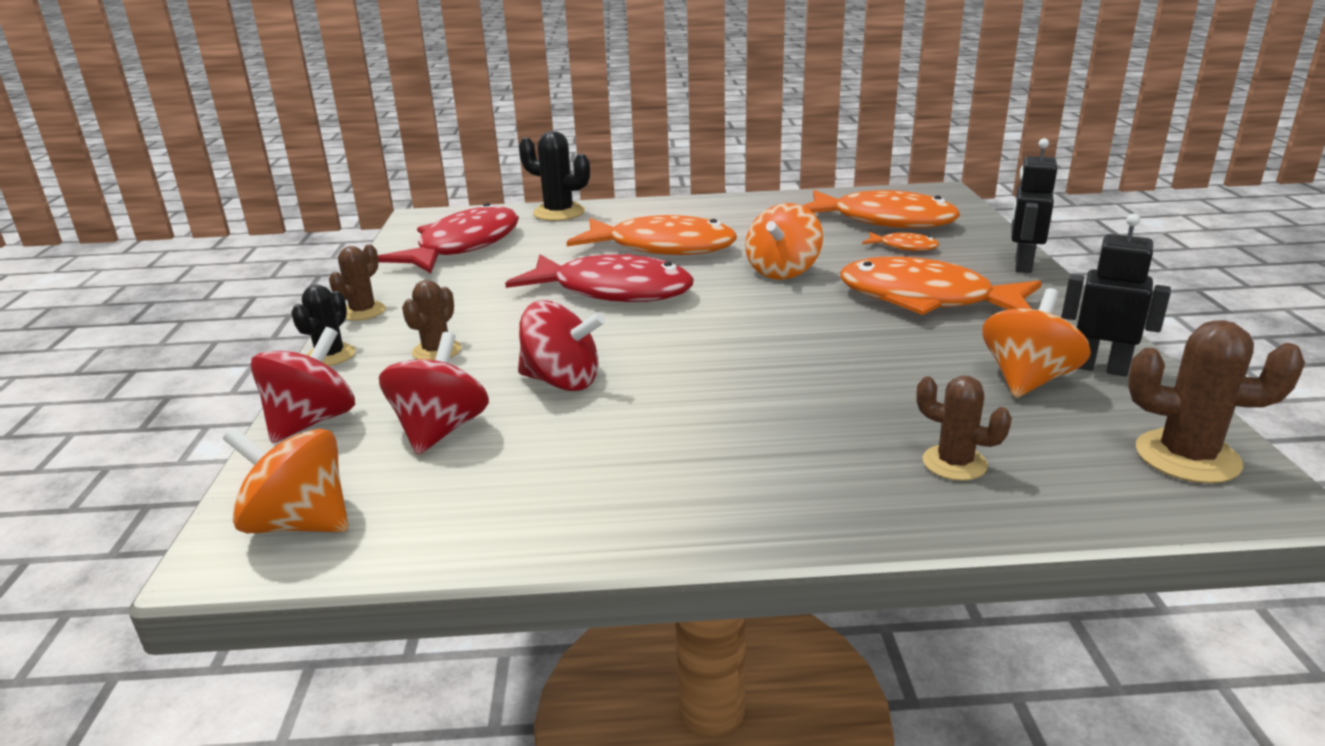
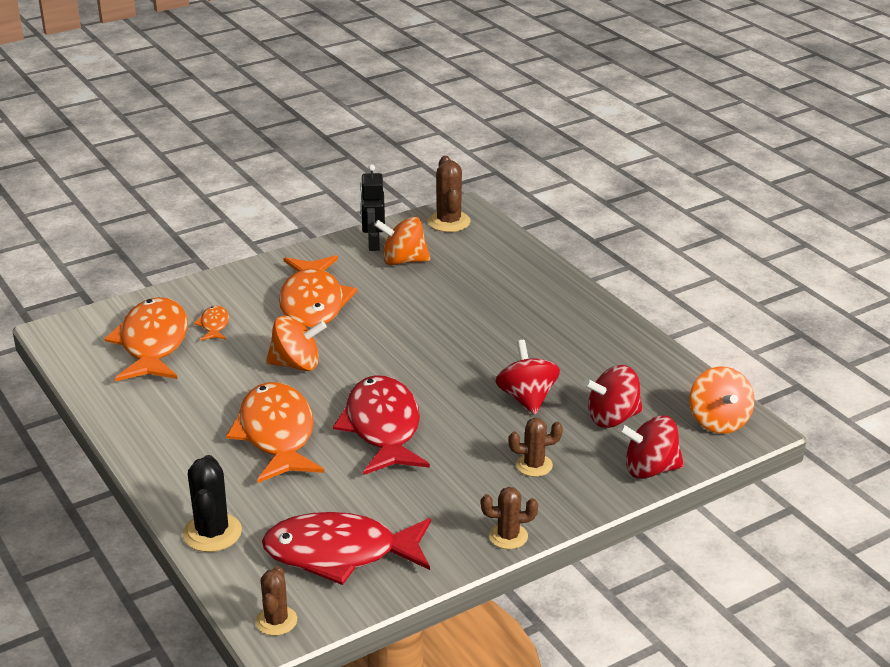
camera: 120 degrees left, 5 degrees up
(330, 355) = (580, 510): black cactus -> none
(954, 463) = (502, 269): brown cactus -> brown cactus (276, 621)
(1022, 265) = (228, 277): black robot -> none

